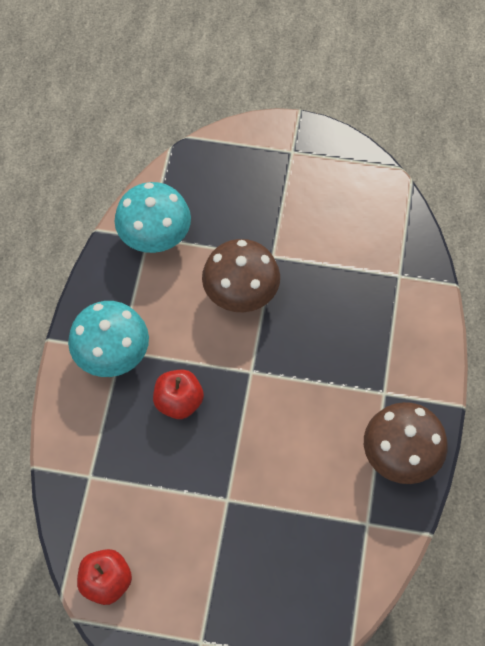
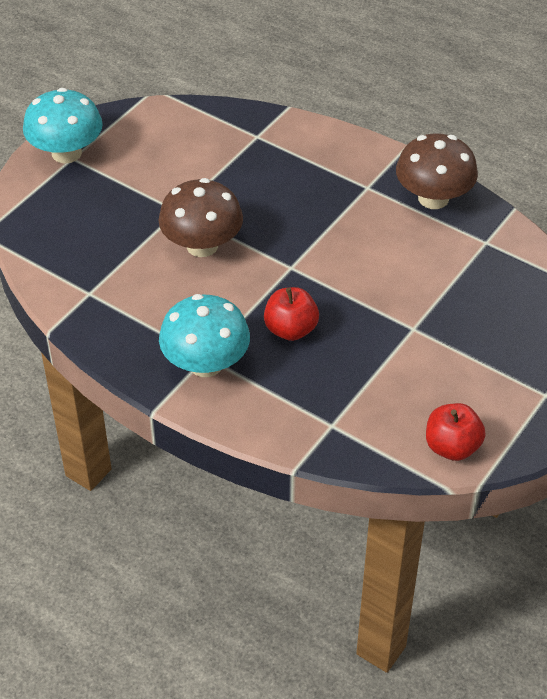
camera: 65 degrees left, 15 degrees down
(155, 236) = (92, 287): turquoise mushroom -> turquoise mushroom (66, 153)

